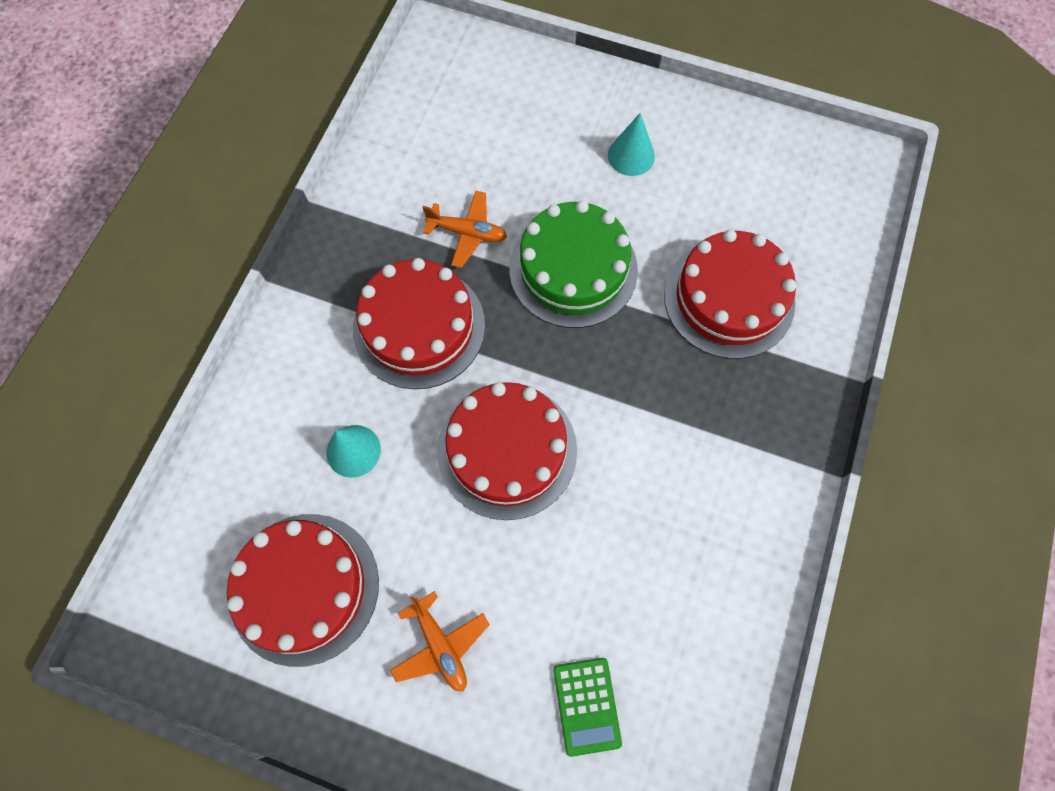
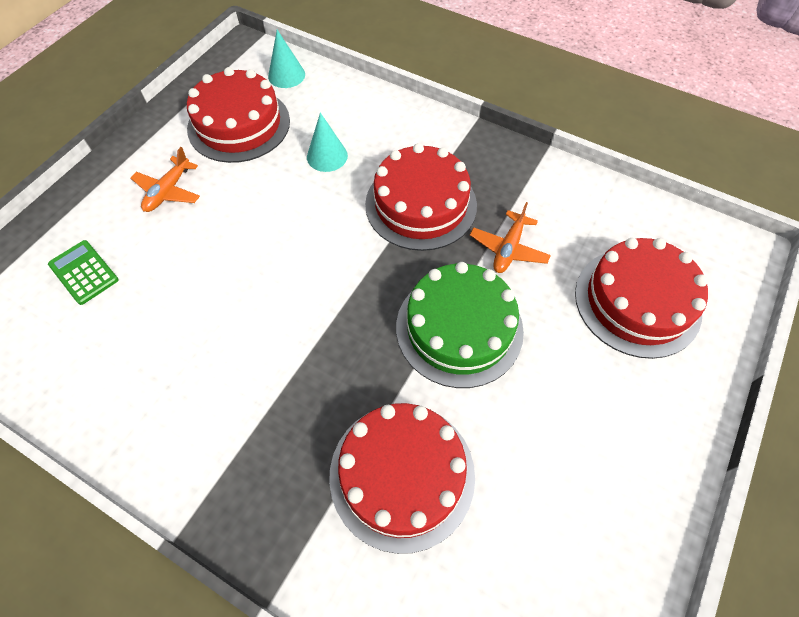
camera: 100 degrees right, 10 degrees down
(440, 645) = (168, 191): orange plane -> orange plane turned 45 degrees counterclockwise
(507, 450) = (297, 250): red cake -> red cake (637, 301)
(587, 705) = (84, 272): green calculator -> green calculator turned 45 degrees clockwise
(631, 156) = (594, 410): turquoise cone -> turquoise cone (286, 75)

